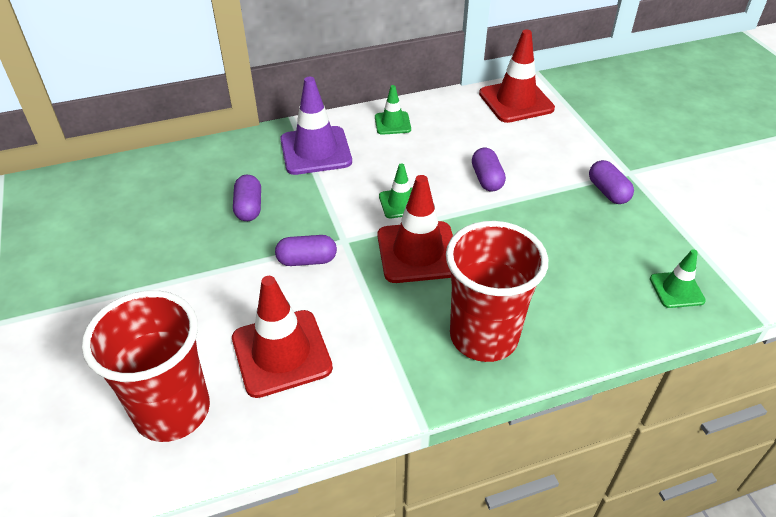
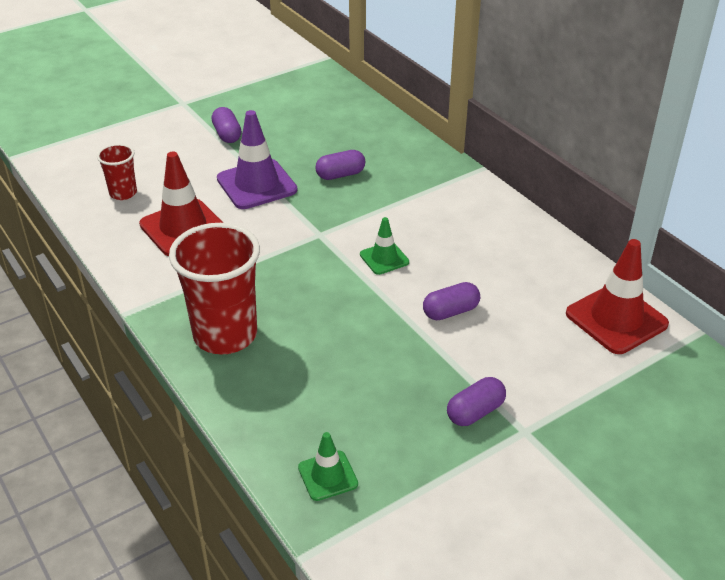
camera: 75 degrees right, 5 degrees down
(172, 411) = (123, 193): red cup -> red cup, size x0.51
(307, 260) = (287, 219): purple capsule -> purple capsule (227, 134)
(315, 151) = (437, 193): purple traffic cone -> purple traffic cone (256, 184)
(392, 123) = (511, 232): green traffic cone -> none
(418, 252) = (319, 280): red traffic cone -> none

